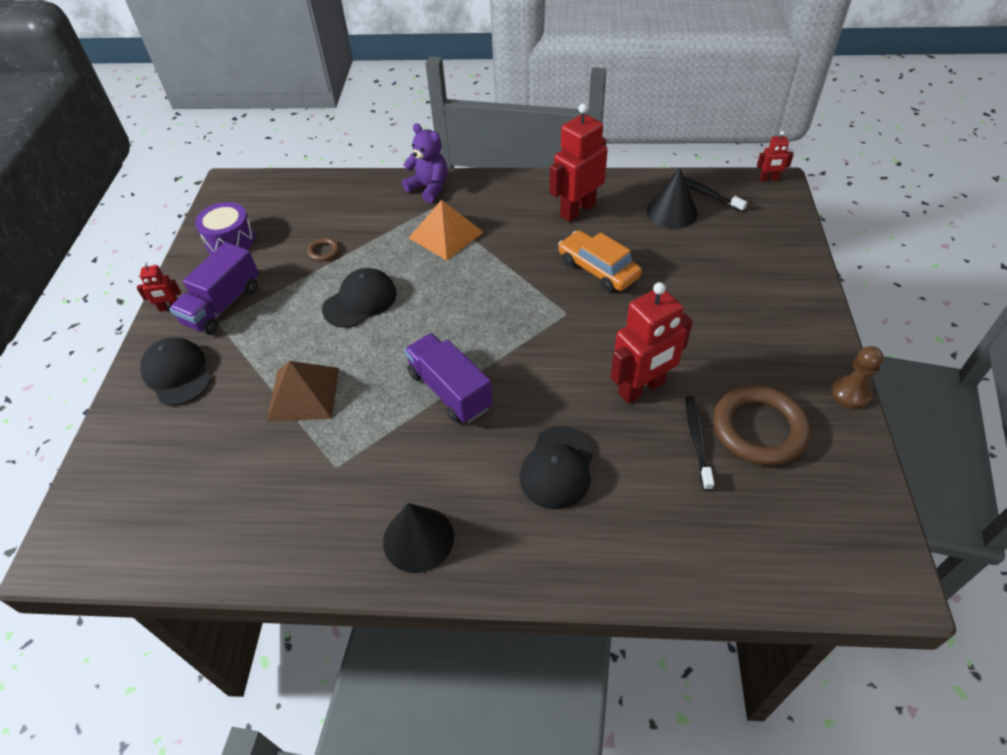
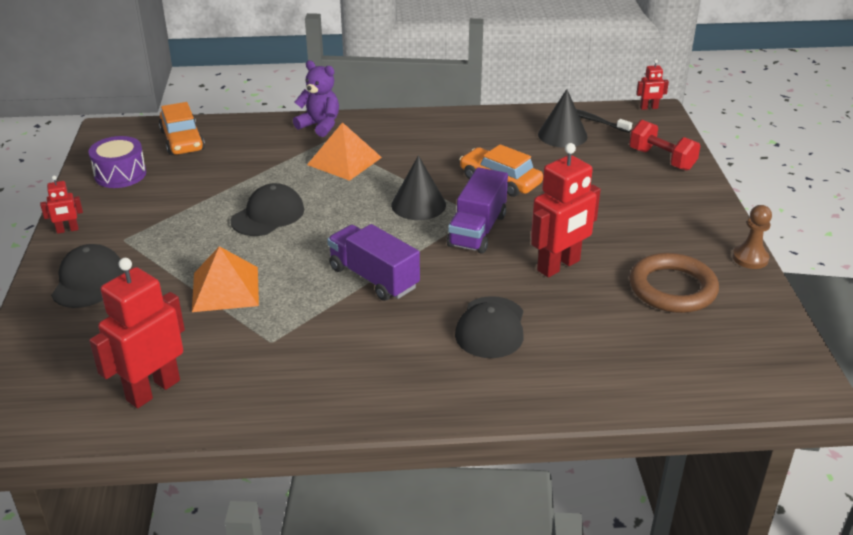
camera: 10 degrees left, 15 degrees down
(177, 373) = (88, 280): black cap -> black cap turned 45 degrees clockwise
(223, 305) = (124, 225): purple truck -> purple truck (477, 230)
(295, 201) = (182, 140): none -> orange car
(303, 394) = (225, 289): brown pyramid -> orange pyramid
(324, 251) = (221, 179): brown ring -> none
(418, 539) = (366, 389): black cone -> black cone (418, 205)
(577, 210) = (471, 137): red robot -> red robot (153, 390)
(697, 440) = (617, 300): black toothbrush -> none
(772, 250) = (661, 159): none -> red dumbbell

